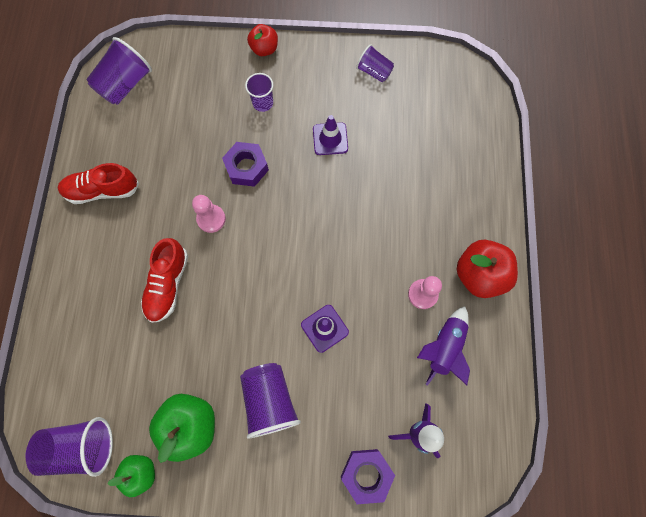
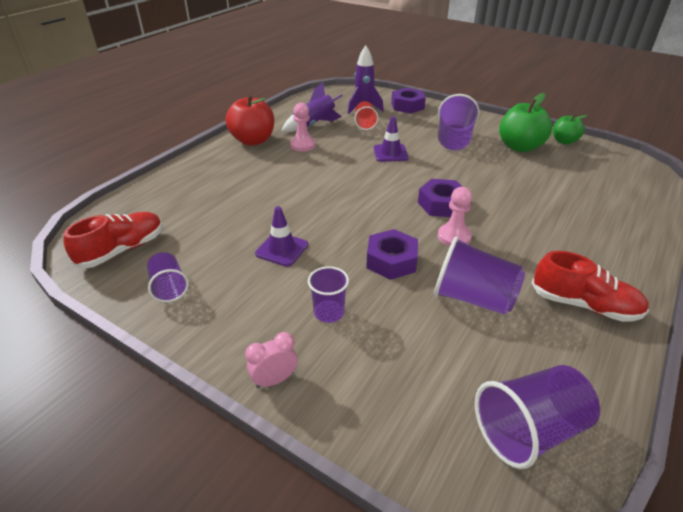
camera: 150 degrees left, 35 degrees down
(81, 446) = (613, 161): purple cup -> purple cup (473, 298)
(168, 284) = (517, 211): red shoe -> red shoe (122, 250)
(236, 259) = (442, 204): none -> purple nut
(264, 49) = (274, 380): red apple -> pink clock
(389, 385) = (365, 124): none -> red cup

